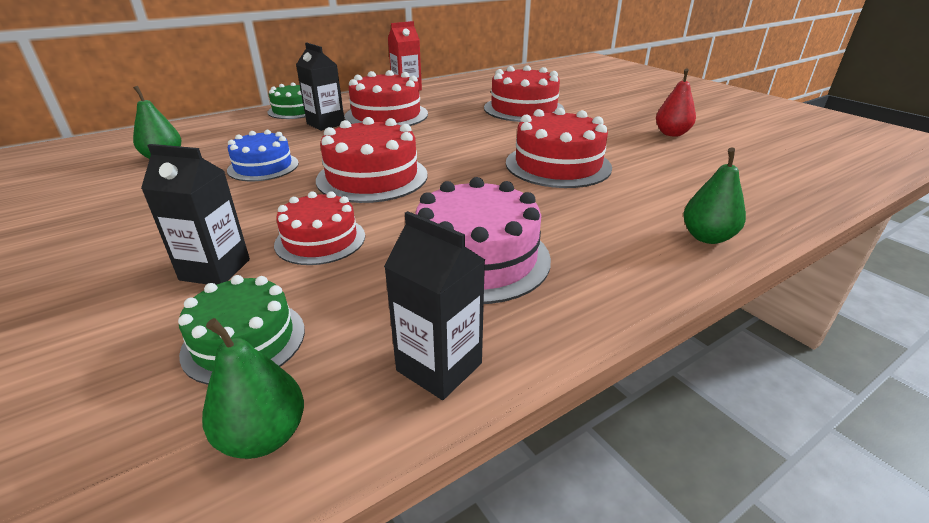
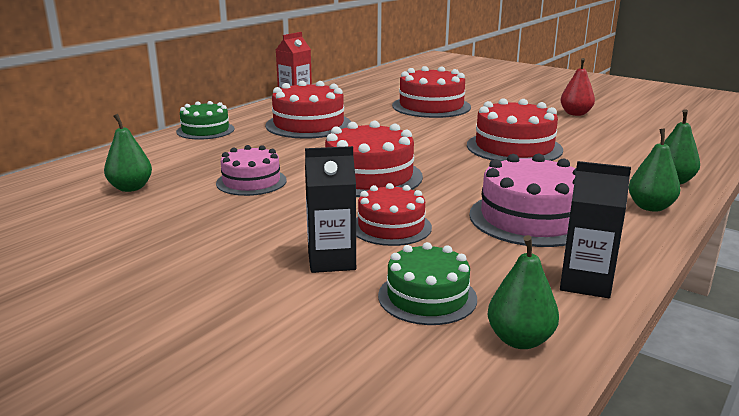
camera: 20 degrees left, 10 degrees down
(263, 167) = (251, 182): blue cake -> pink cake
(326, 124) = (258, 139): black carton -> none
(640, 270) = (650, 207): none -> green pear

